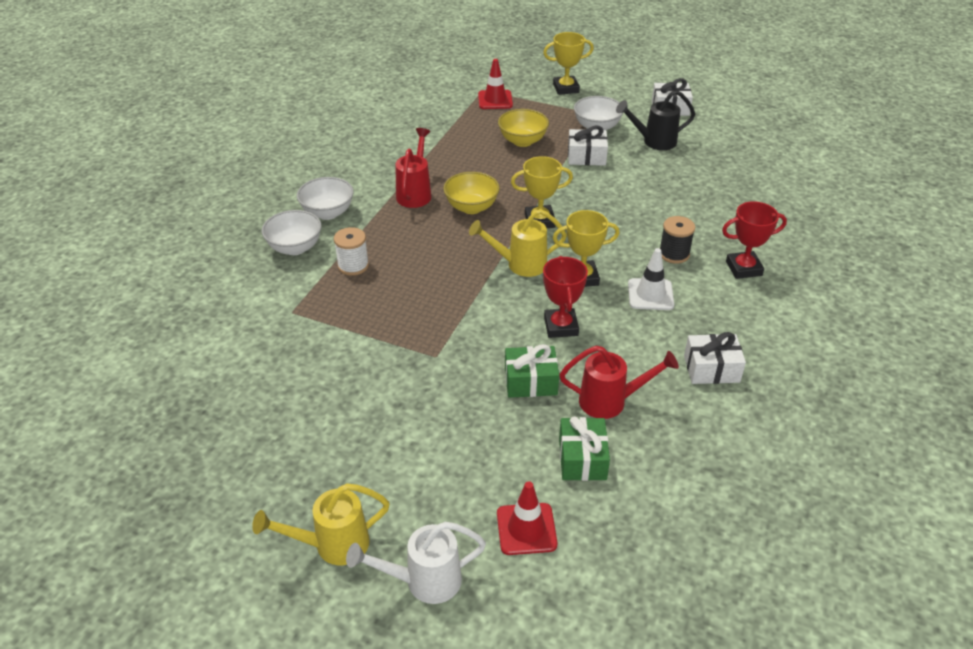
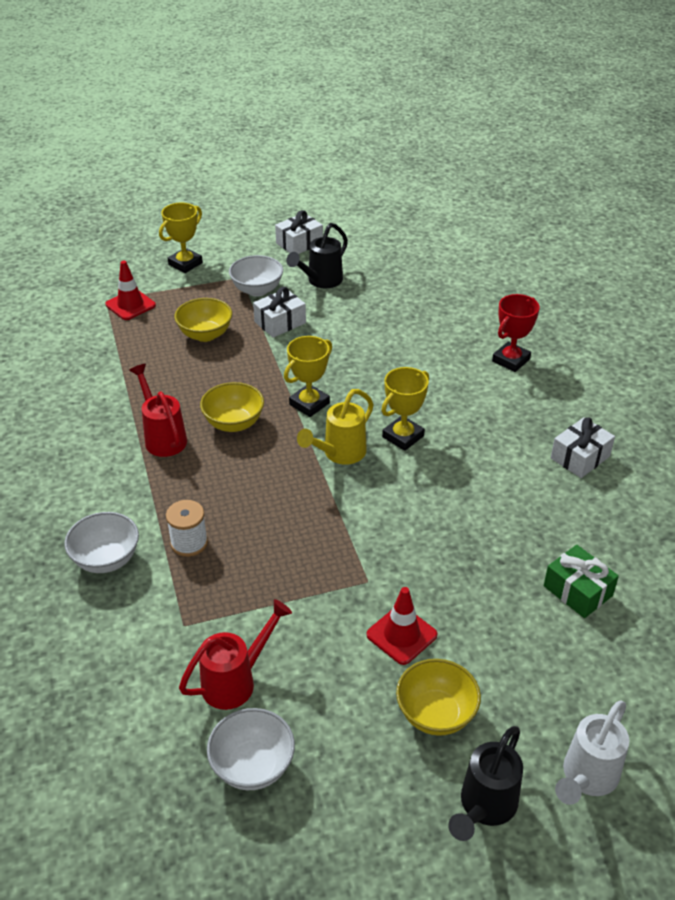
camera: 40 degrees left, 0 degrees up
(328, 213) = (97, 504): white bowl -> white bowl (253, 766)
(332, 545) = (484, 808): yellow watering can -> black watering can
(375, 467) = (436, 714): none -> yellow bowl
(526, 529) = (605, 677): red traffic cone -> red traffic cone (401, 635)
(530, 381) = (468, 553): green gift -> none
(561, 326) = (436, 490): red trophy -> none
(611, 401) = (544, 530): red watering can -> red watering can (236, 680)
(650, 294) = (471, 421): white traffic cone -> none
(674, 254) = (449, 376): black spool -> none

